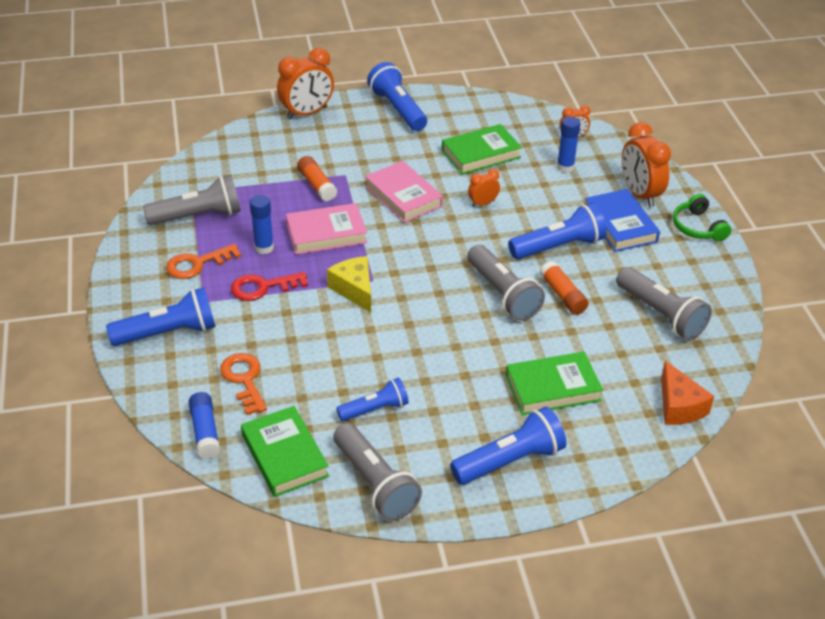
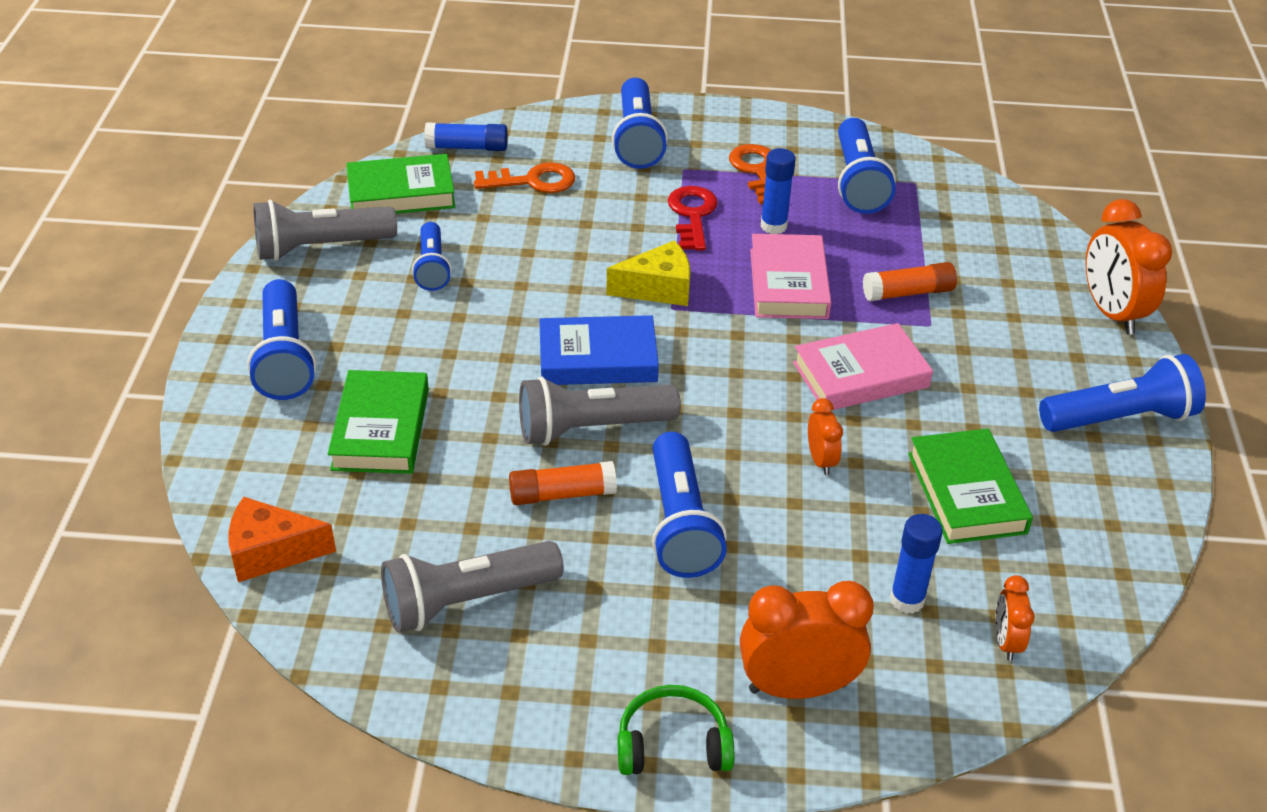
camera: 105 degrees right, 0 degrees up
(198, 216) = (858, 182): grey flashlight -> blue flashlight
(620, 225) = (713, 625): blue book -> blue book (598, 358)

